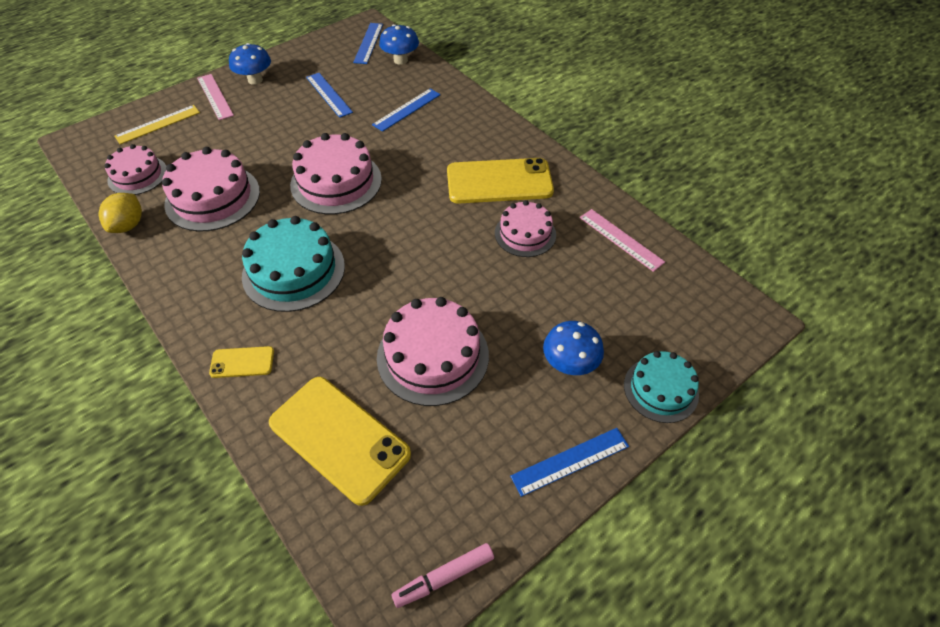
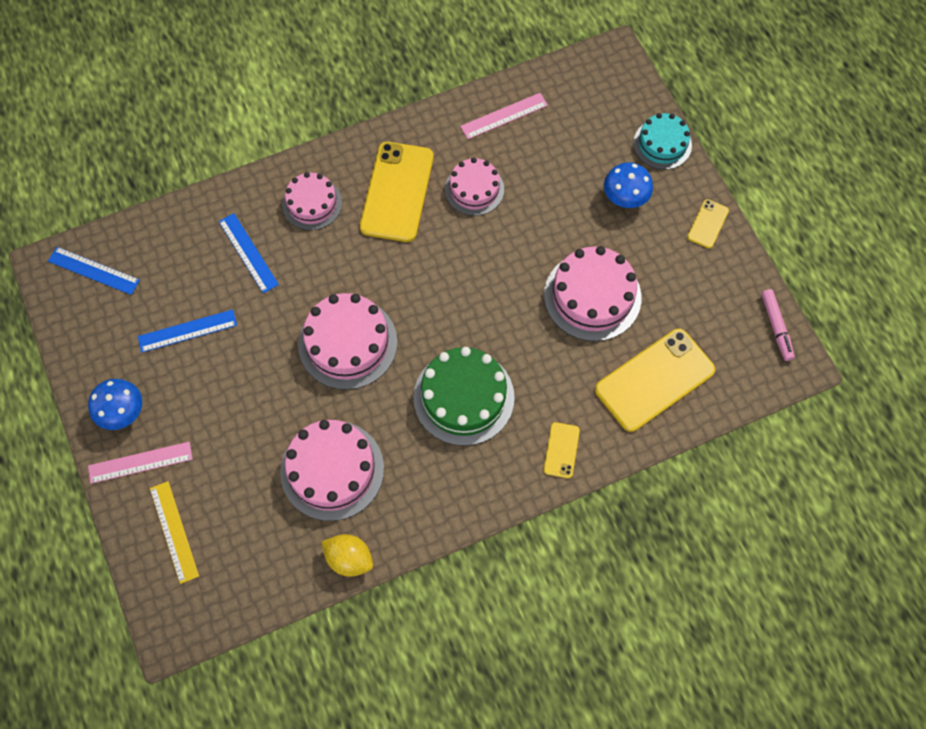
camera: 75 degrees left, 15 degrees up
(137, 175) = (266, 552): pink cake -> pink cake (312, 203)
(294, 271) = (463, 397): turquoise cake -> green cake
(400, 60) = (147, 241): blue mushroom -> none
(570, 461) = (708, 224): blue ruler -> yellow phone

